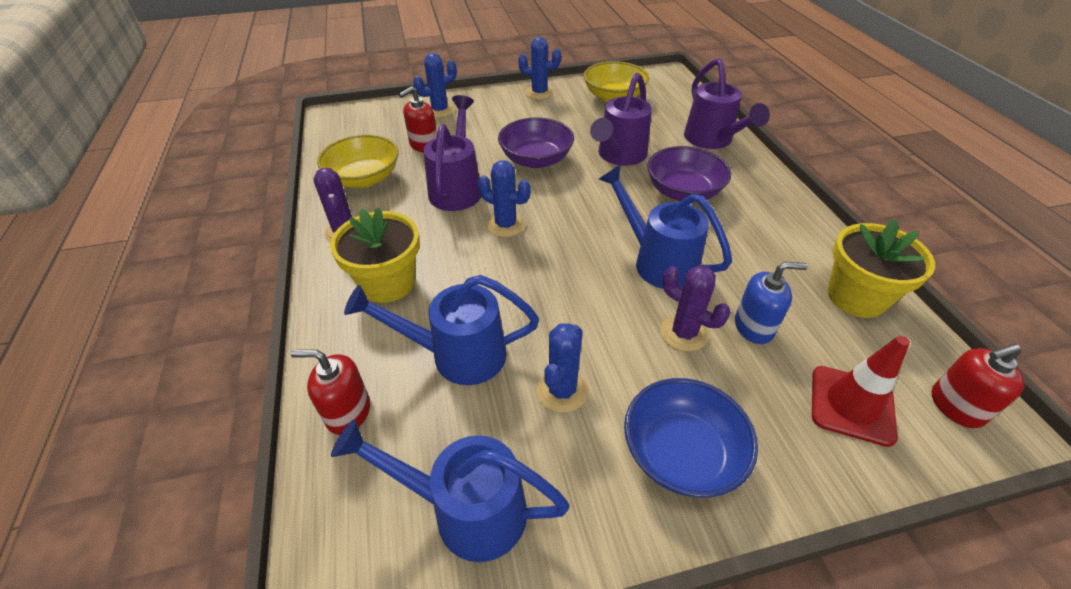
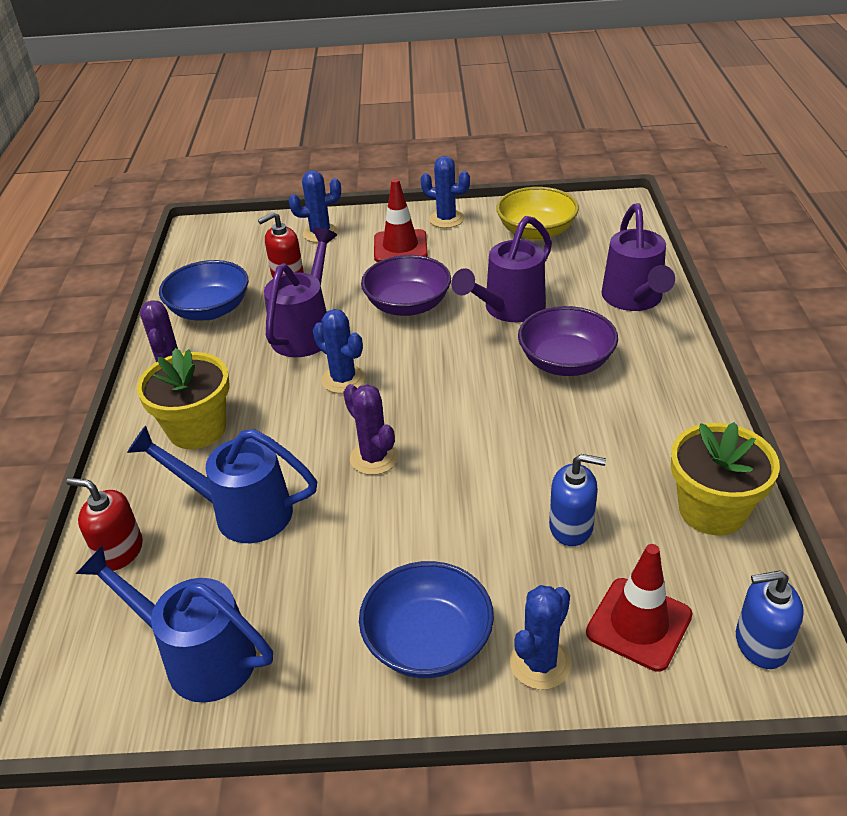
camera: 15 degrees right, 5 degrees down
(364, 178) = (210, 310): yellow bowl -> blue bowl
(511, 116) = (400, 247): none -> red traffic cone
(562, 391) = (333, 562): blue cactus -> blue cactus (540, 663)
(658, 262) = (496, 441): blue watering can -> none
(683, 333) = (488, 523): purple cactus -> purple cactus (374, 458)
(955, 406) = (760, 644): red soap dispenser -> blue soap dispenser

